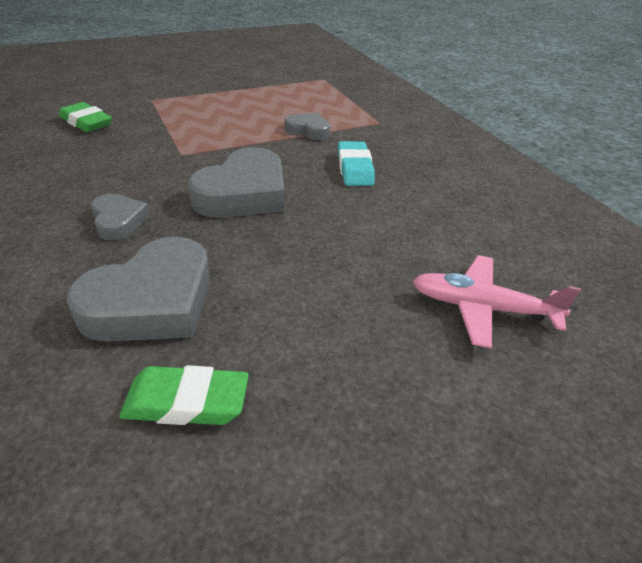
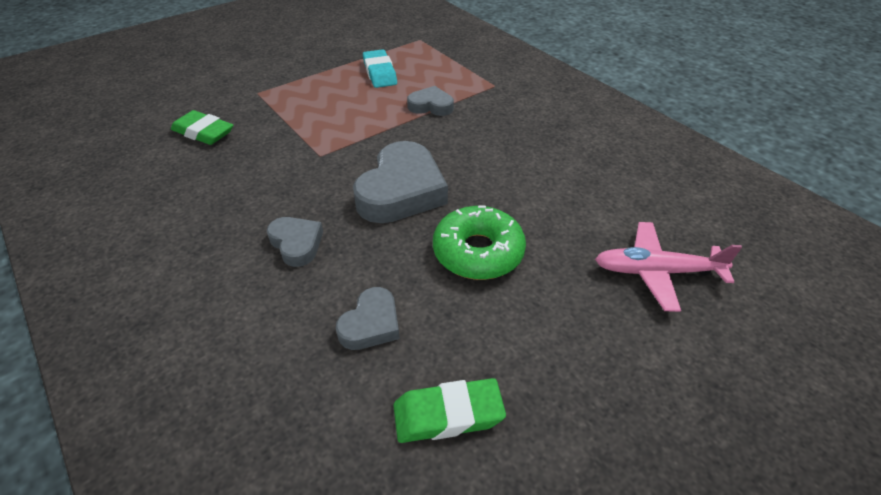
camera: 10 degrees left, 5 degrees up
(152, 302) = (371, 324): grey heart -> grey heart, size x0.54
(294, 257) = (478, 252): none -> green donut
(355, 169) = (492, 144): turquoise eraser -> turquoise eraser (380, 73)

